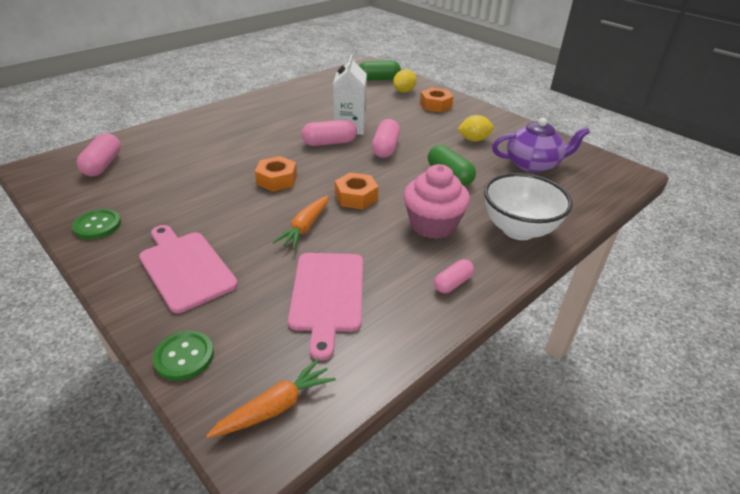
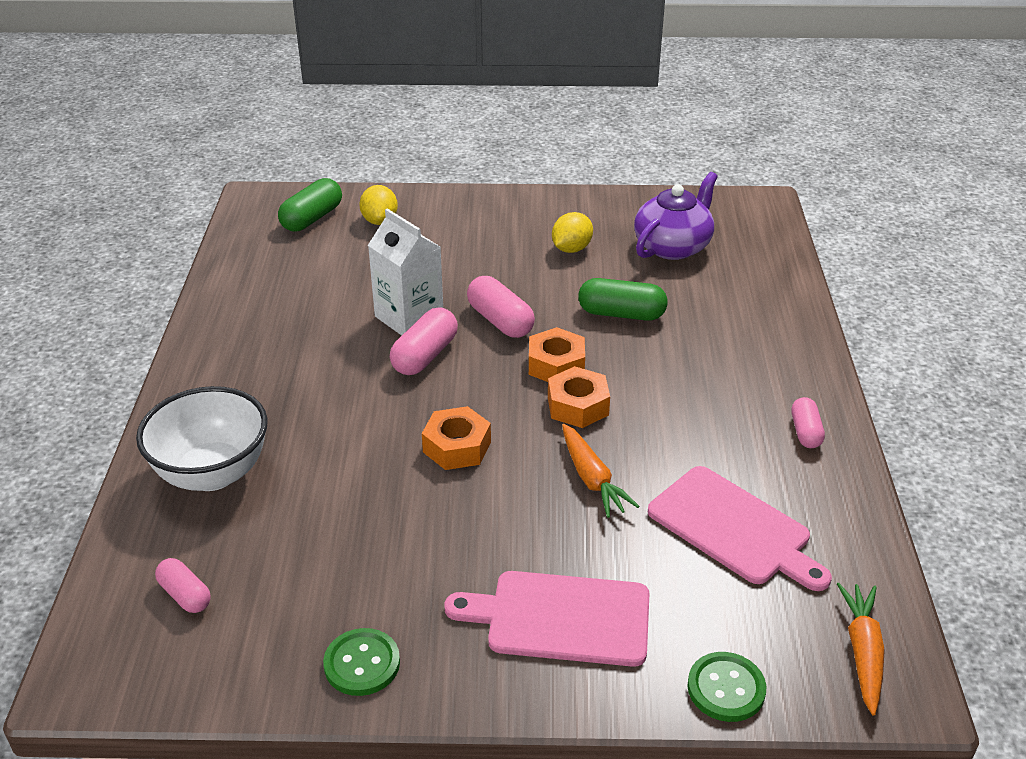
camera: 45 degrees left, 0 degrees up
(103, 165) = (185, 595): pink capsule -> pink capsule, size x0.63
(433, 225) = (697, 384): pink cupcake -> none
(435, 105) = (453, 222): orange nut -> orange nut (556, 365)
(518, 230) = (771, 335): white bowl -> white bowl (212, 473)

